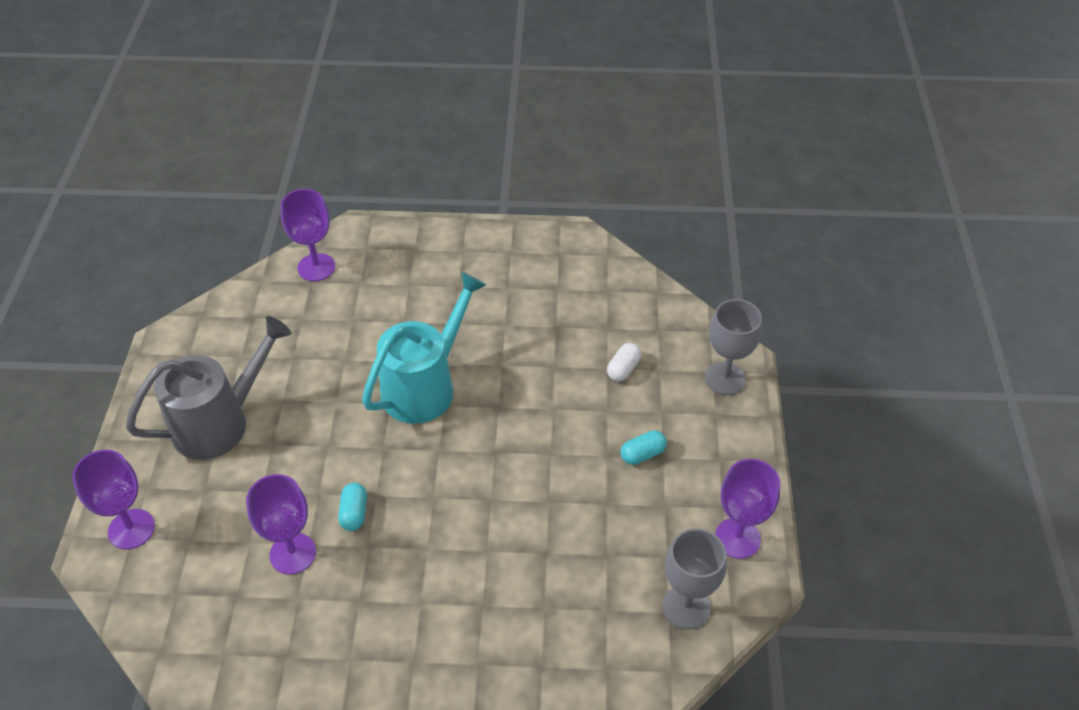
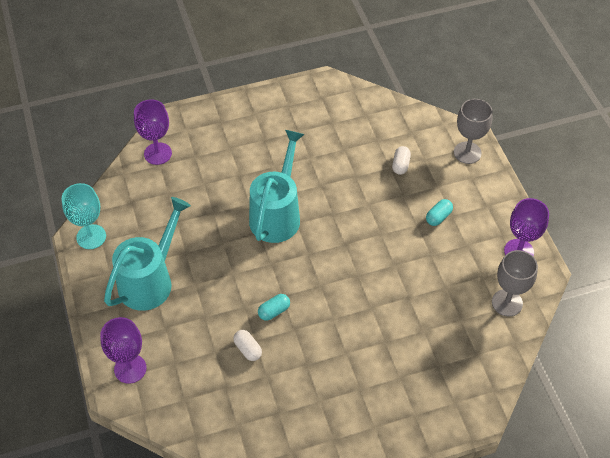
camera: 20 degrees left, 5 degrees up
(180, 346) = (91, 237): none -> turquoise goblet
(220, 422) = (150, 280): grey watering can -> turquoise watering can
(293, 553) = (248, 349): purple goblet -> white capsule
(354, 513) = (274, 311): turquoise capsule -> turquoise capsule turned 75 degrees clockwise

